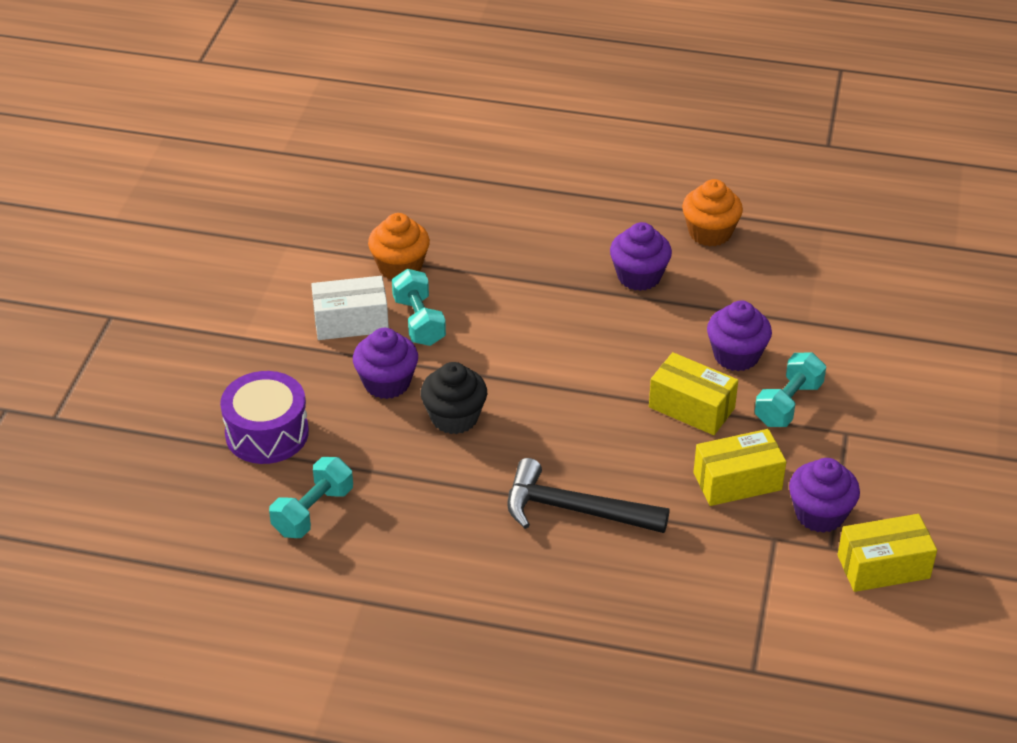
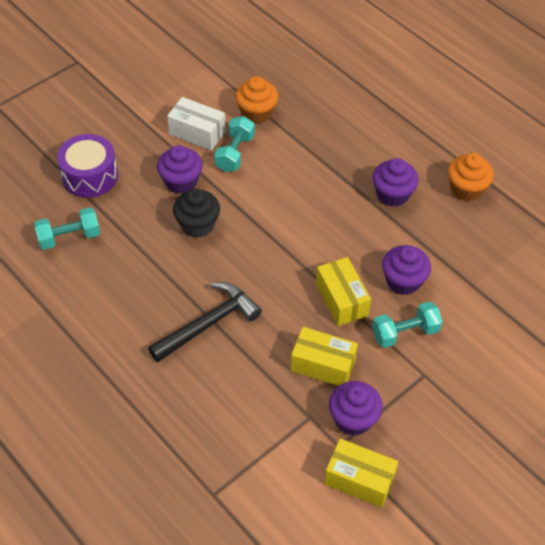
camera: 35 degrees right, 10 degrees up
(574, 510) = (209, 323): black hammer -> black hammer turned 90 degrees clockwise

